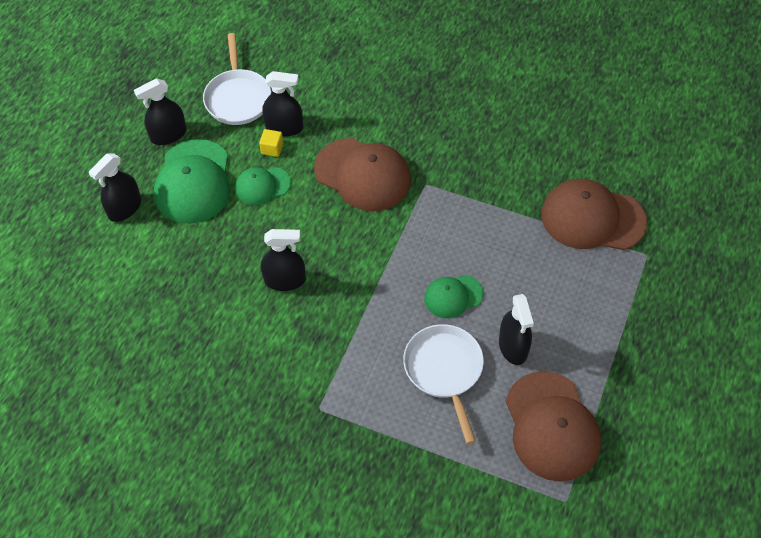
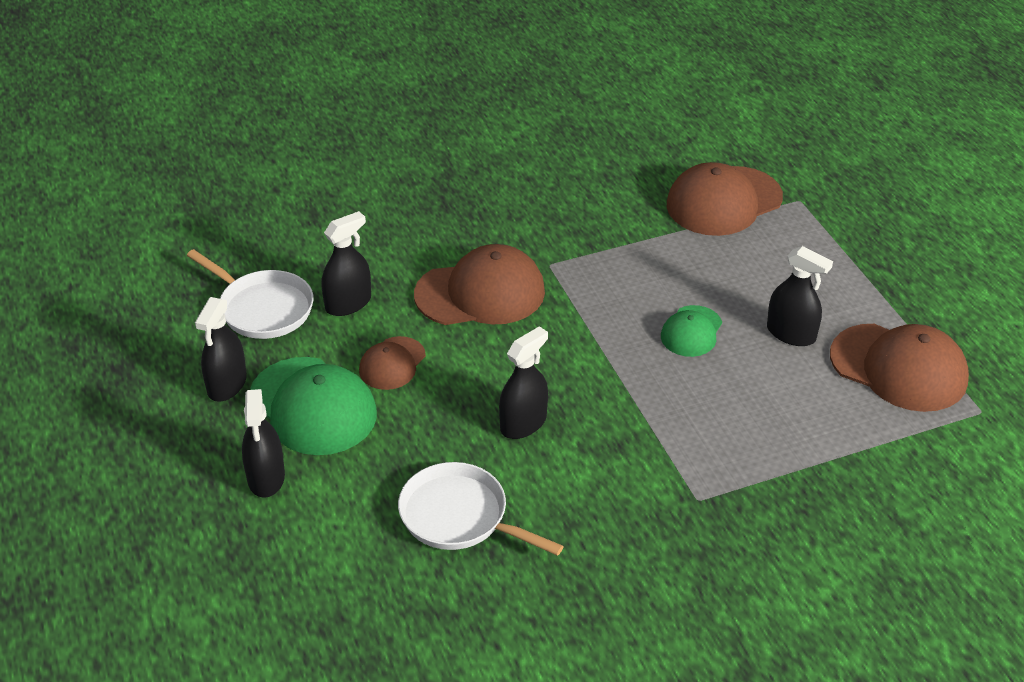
camera: 45 degrees left, 15 degrees down
(262, 186) = (392, 363): green cap -> brown cap
(272, 148) = (359, 328): yellow cube -> none
(444, 371) = (762, 391): white pan -> white pan (459, 517)

